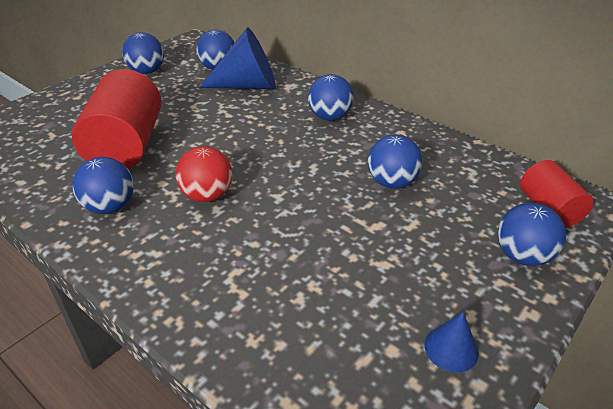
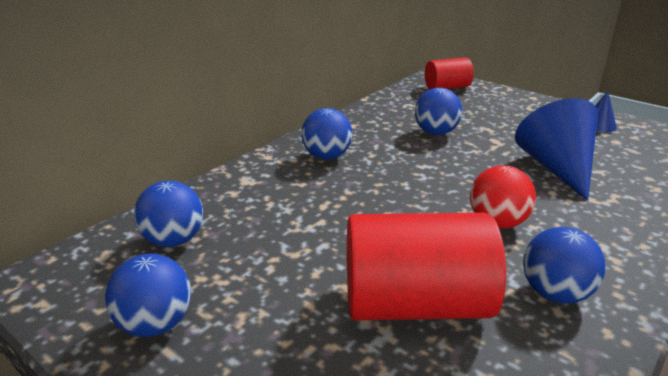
camera: 90 degrees left, 10 degrees down
(247, 85) = (240, 210): blue cone -> blue cone (556, 168)
(522, 256) = (500, 99): blue ball -> none

